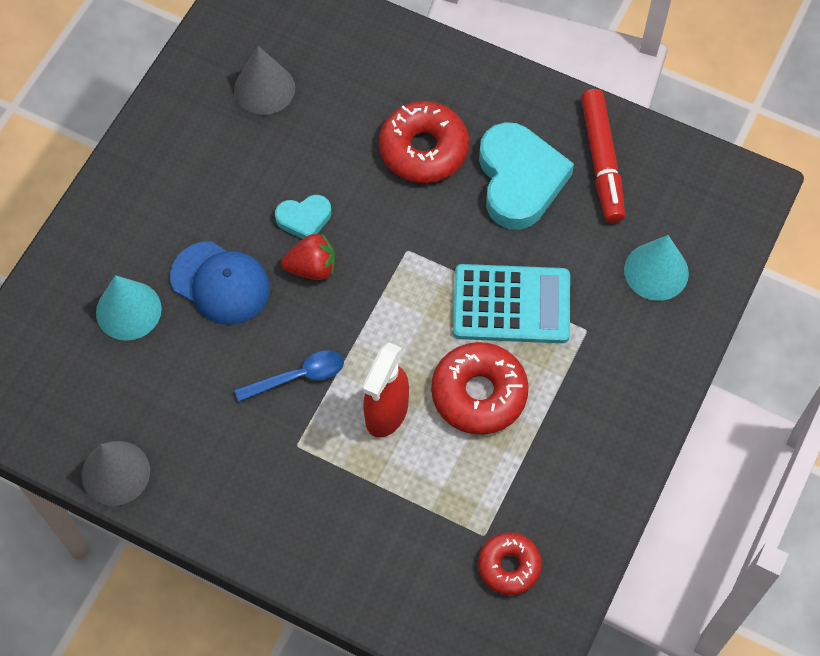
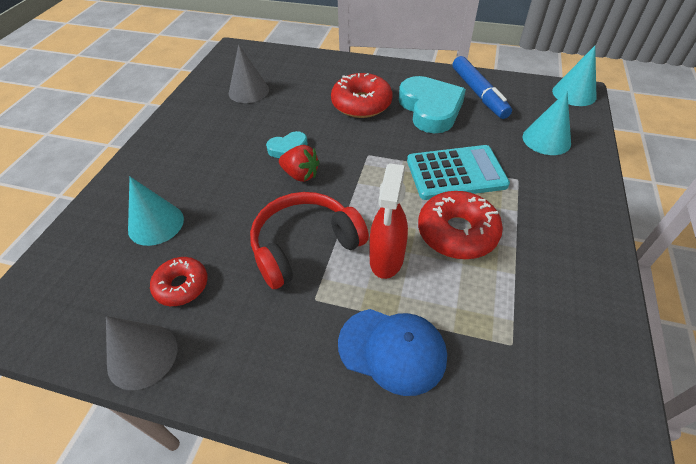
camera: 10 degrees left, 15 degrees down
(220, 283) = (231, 195): blue cap -> blue cap (392, 350)
(298, 376) = (305, 246): blue spoon -> red headphones
(312, 268) = (300, 175): red strawberry -> red strawberry turned 45 degrees clockwise
(509, 566) = (549, 369): red donut -> red donut (181, 286)
(601, 161) = (478, 93): red marker -> blue marker
(742, 190) = (574, 93): none -> turquoise cone

